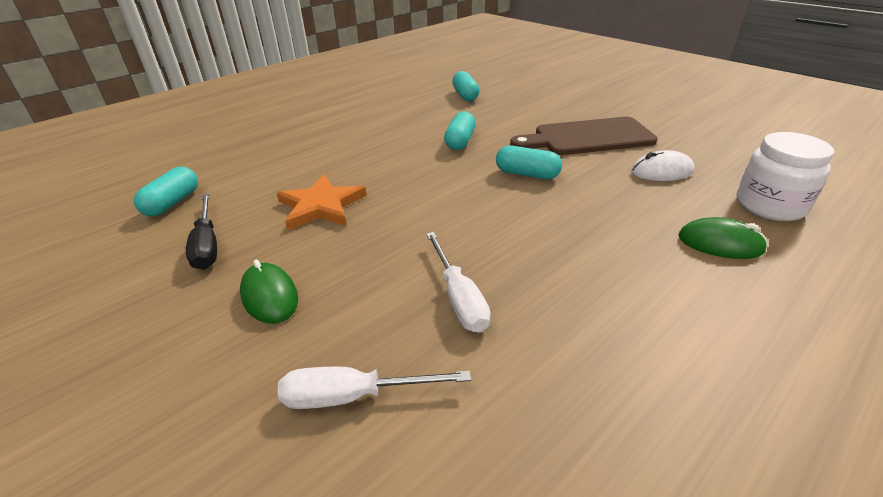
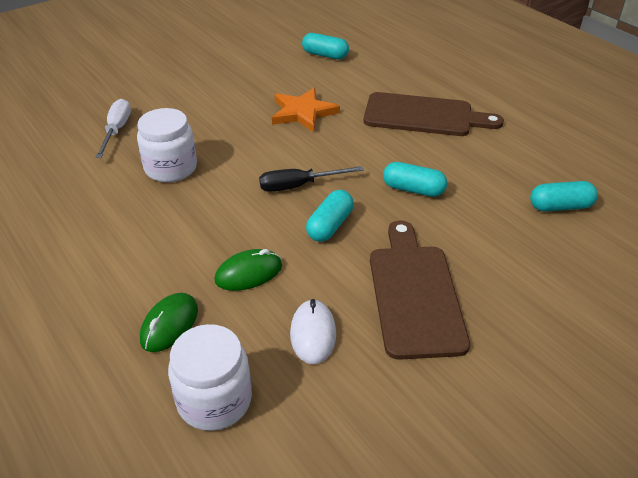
camera: 95 degrees right, 5 degrees up
(207, 245) = (267, 74): black screwdriver -> black screwdriver (298, 186)
(269, 296) = (205, 101): green mouse -> green mouse (248, 273)
(338, 140) = (423, 115): none -> brown cutting board
(459, 298) = (171, 168): white screwdriver -> white jar

